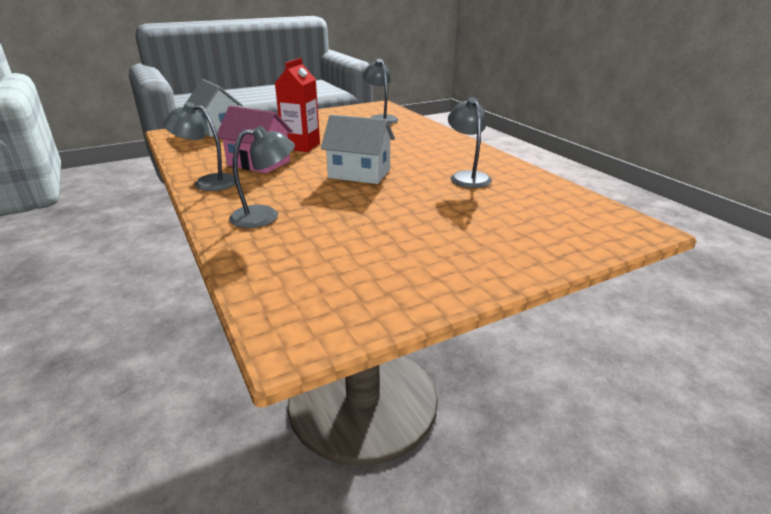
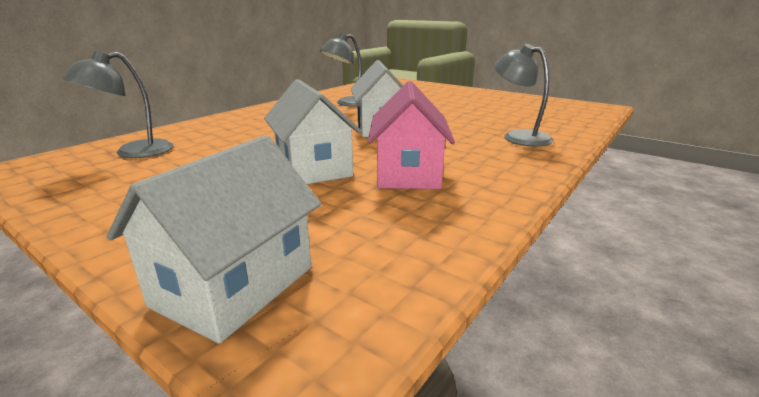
camera: 115 degrees left, 5 degrees down
(208, 182) = (505, 180): grey lamp -> none
(301, 146) = (313, 168): red carton -> white house

